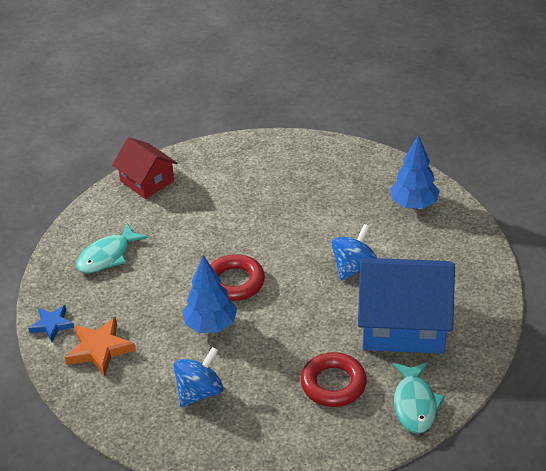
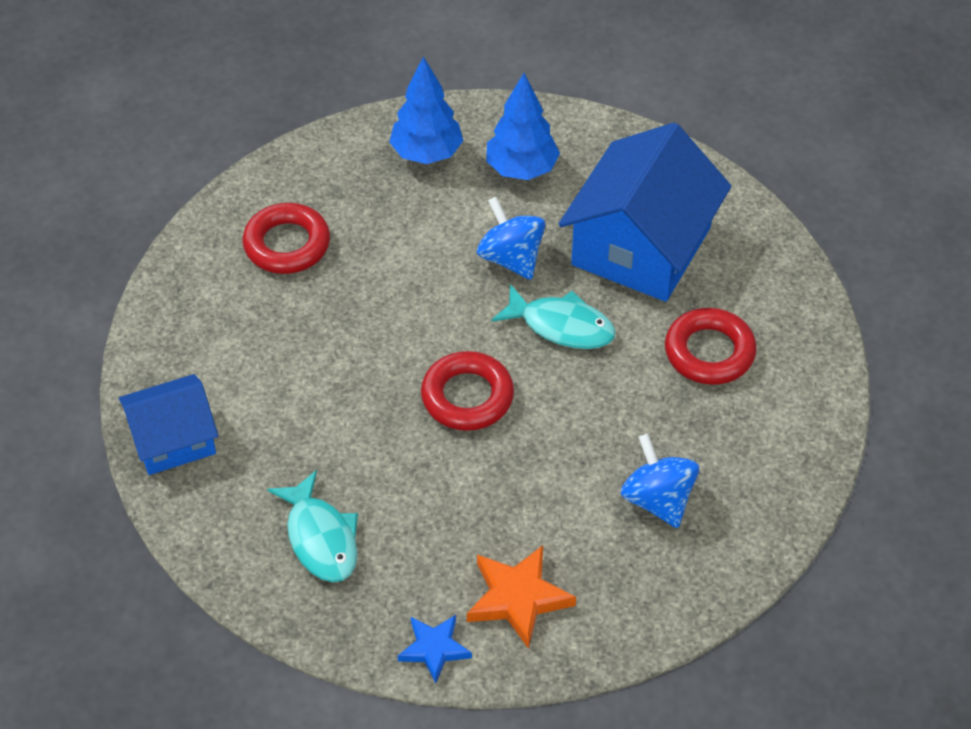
camera: 70 degrees left, 10 degrees up
(147, 181) = (173, 439): red house -> blue house
(211, 325) = (538, 450): blue tree -> blue tree (521, 169)
(304, 174) = (287, 244): none -> red ring
(415, 404) = (777, 285): turquoise fish -> turquoise fish (561, 326)

